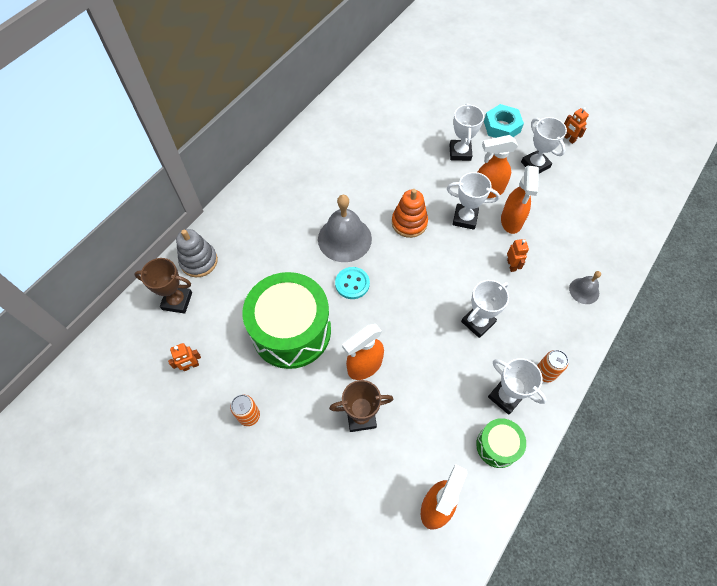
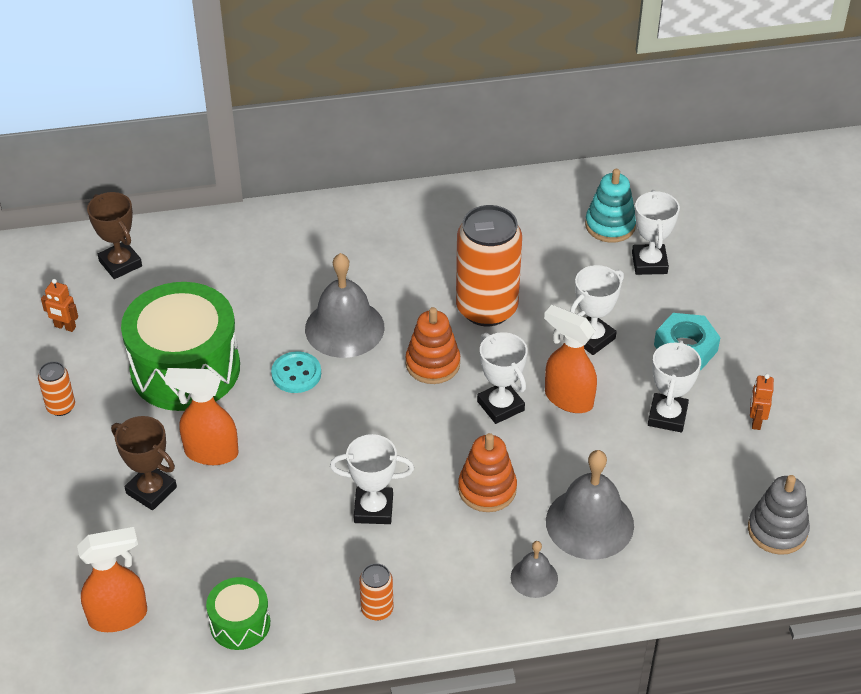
camera: 45 degrees right, 15 degrees down
(199, 261) = (181, 243): grey stacking toy -> grey stacking toy (777, 530)
(397, 174) = (486, 308): none -> orange can
(399, 92) = (610, 225): none -> turquoise stacking toy
(505, 396) = (307, 593): white trophy -> white trophy (649, 263)
(511, 221) = (550, 449): orange spray bottle -> none
(511, 265) = (487, 489): orange robot -> orange stacking toy
(570, 243) = (589, 523): none -> grey bell

